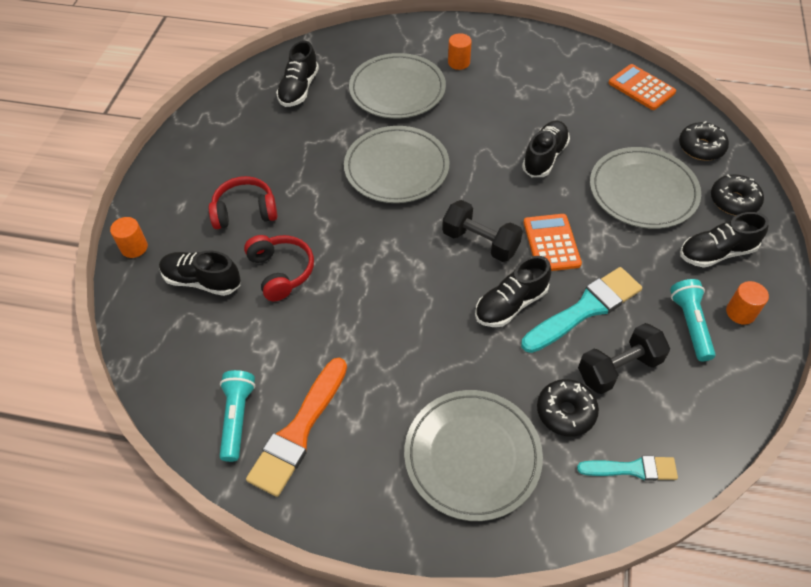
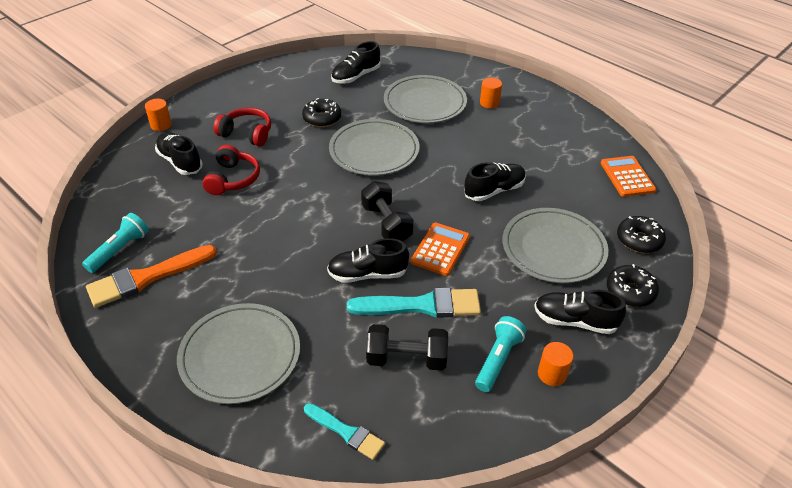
camera: 30 degrees right, 10 degrees down
(565, 412) = (335, 365): black donut -> black donut (322, 118)

